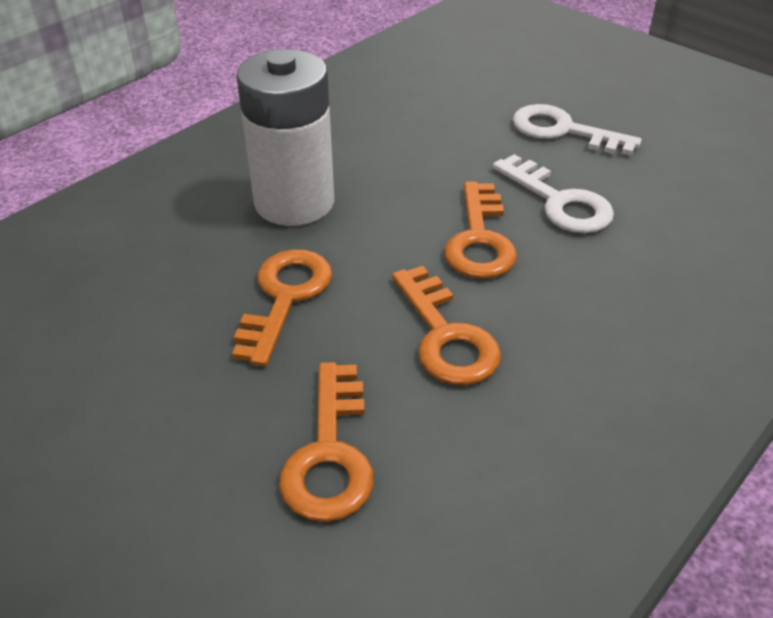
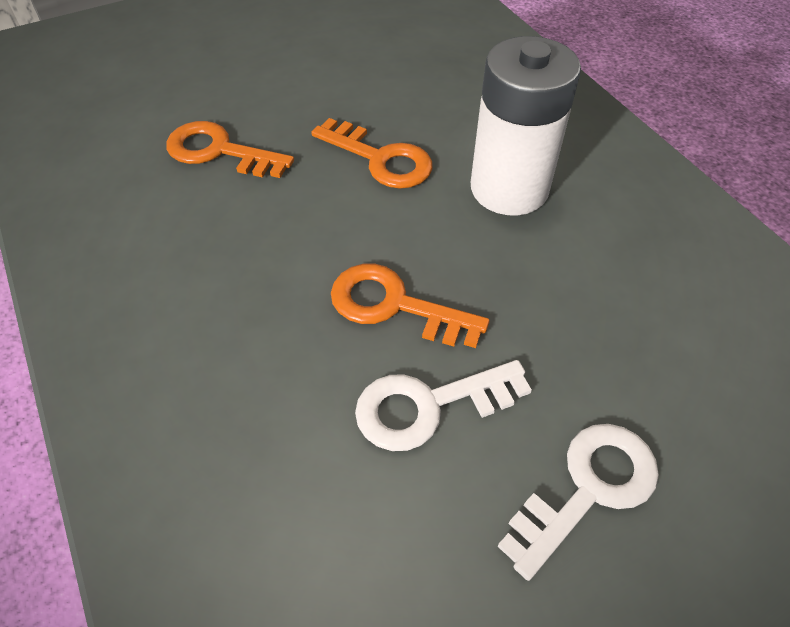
camera: 110 degrees right, 10 degrees up
(445, 335) = (284, 239): orange key -> none

